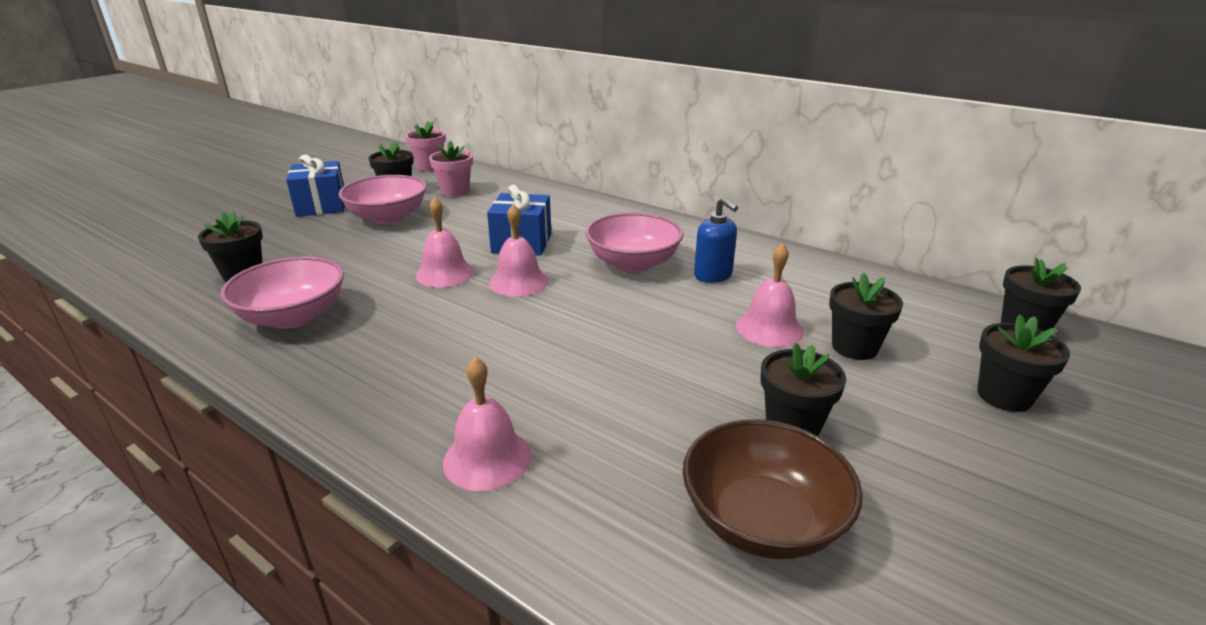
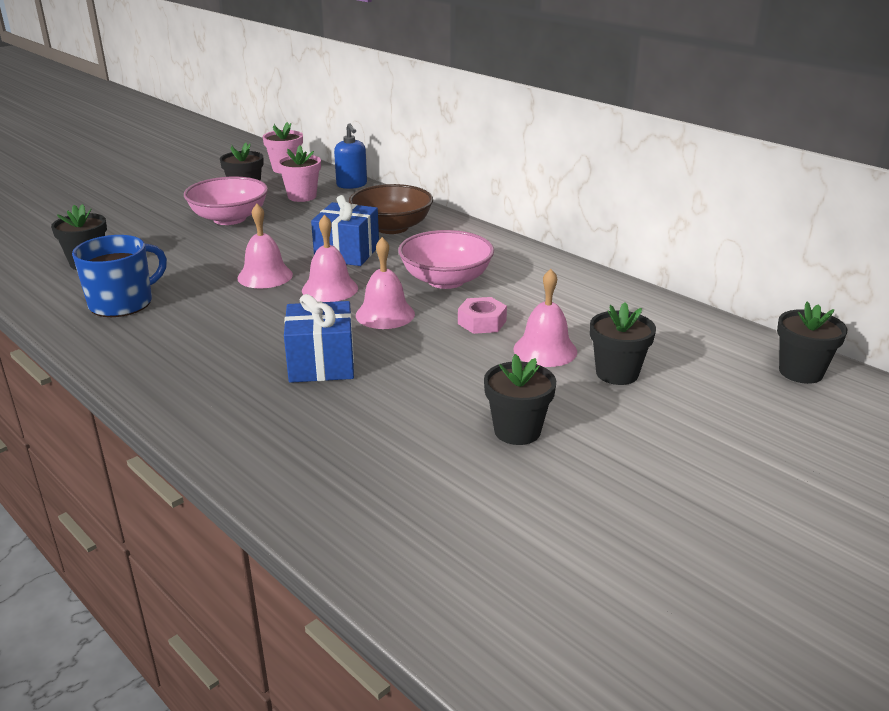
camera: 10 degrees right, 0 degrees up
(293, 317) = (122, 303): pink bowl -> blue mug
(321, 206) = (171, 203): blue gift -> blue gift (322, 364)
(487, 458) = (248, 427): pink bell -> pink bell (385, 314)
(690, 304) = (482, 322): none -> pink nut
(713, 275) = (518, 298): blue soap dispenser -> blue soap dispenser (352, 185)
(762, 520) = (451, 493): brown bowl -> brown bowl (391, 227)
(1004, 396) = (732, 427): black flower pot -> none

